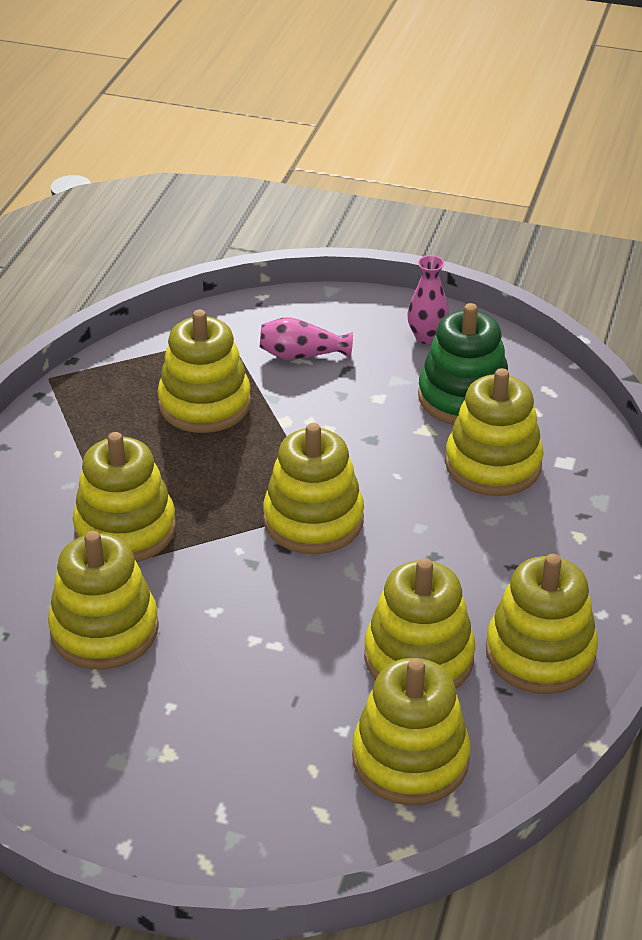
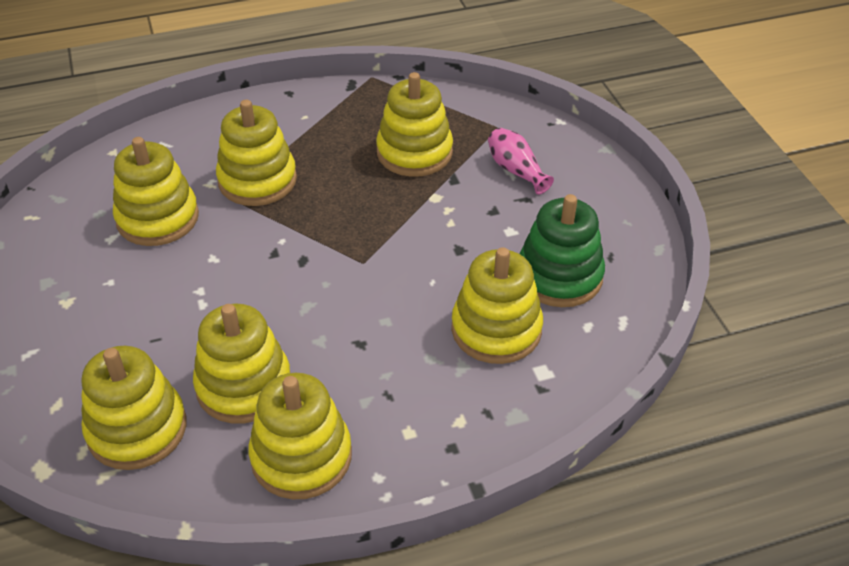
camera: 55 degrees right, 5 degrees up
(313, 520) = (343, 261): yellow stacking toy -> none
(427, 337) = (610, 222): pink vase -> none

